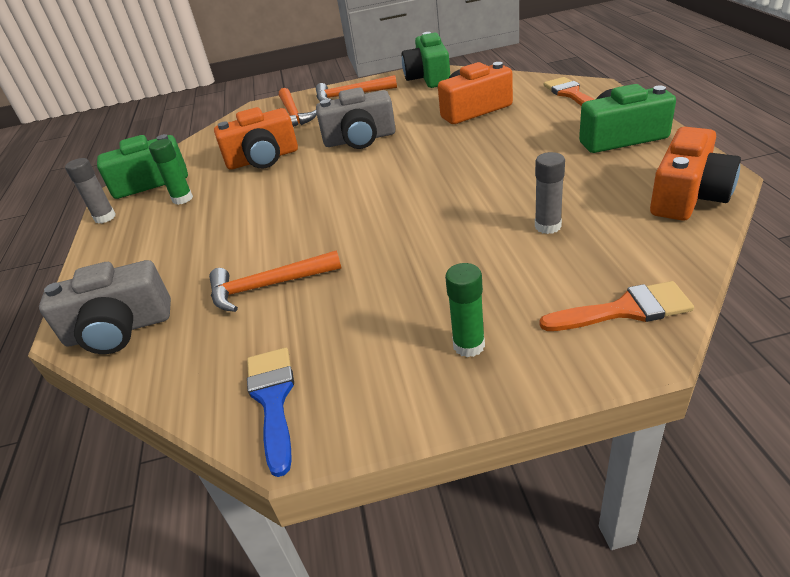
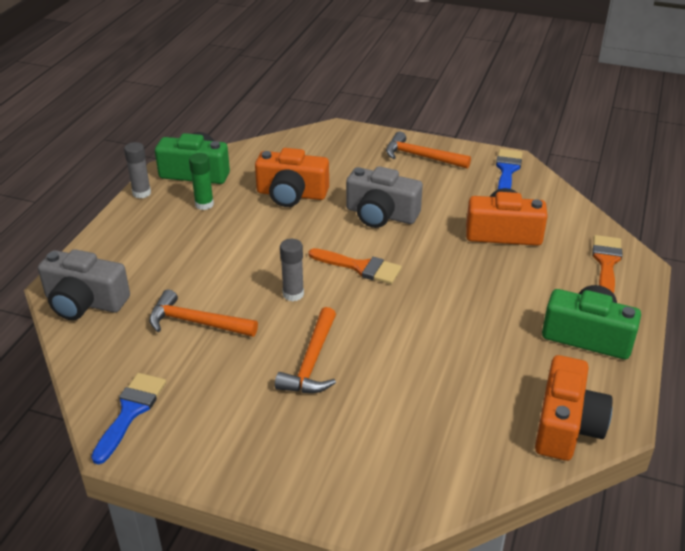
camera: 25 degrees right, 0 degrees up
(293, 115) = (355, 155): orange hammer -> orange hammer (312, 362)
(428, 77) = (507, 170): green camera -> blue brush
(469, 345) = (275, 448): green glue stick -> none
(548, 226) = (429, 387): grey glue stick -> grey glue stick (293, 294)
(624, 310) = (401, 487): orange brush -> orange brush (360, 267)
(688, 196) = (566, 425): orange camera -> orange camera turned 45 degrees counterclockwise

